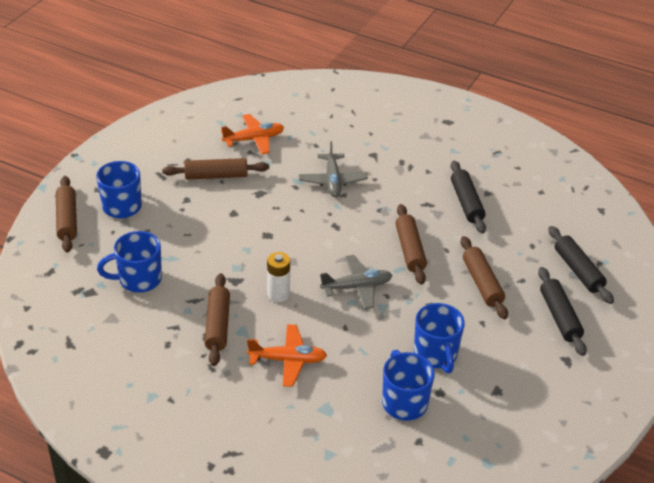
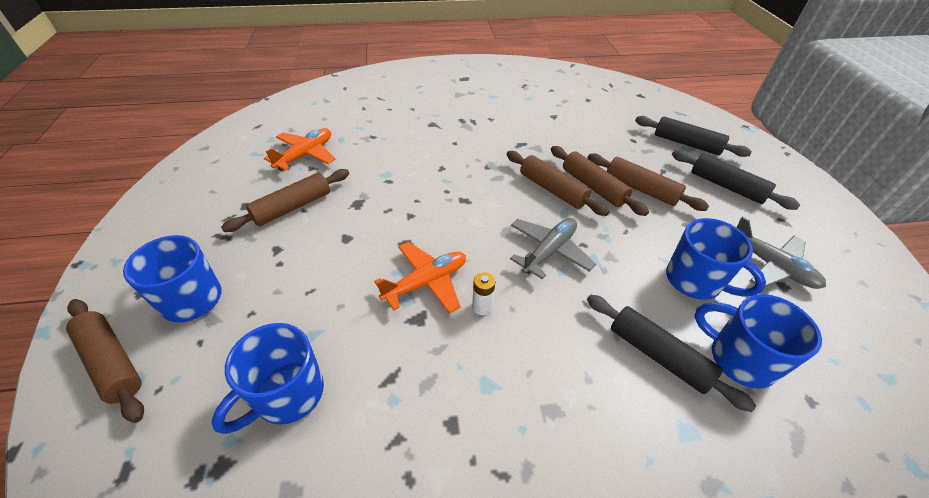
camera: 35 degrees left, 5 degrees up
(217, 325) = (451, 396): brown rolling pin -> brown rolling pin (593, 187)
(278, 294) = (482, 307): white battery -> white battery, size x0.66
(288, 360) = (577, 390): orange plane -> orange plane (426, 282)
(332, 181) = (419, 160): grey plane -> grey plane (771, 266)
(466, 203) = (548, 130): black rolling pin -> black rolling pin (658, 355)

